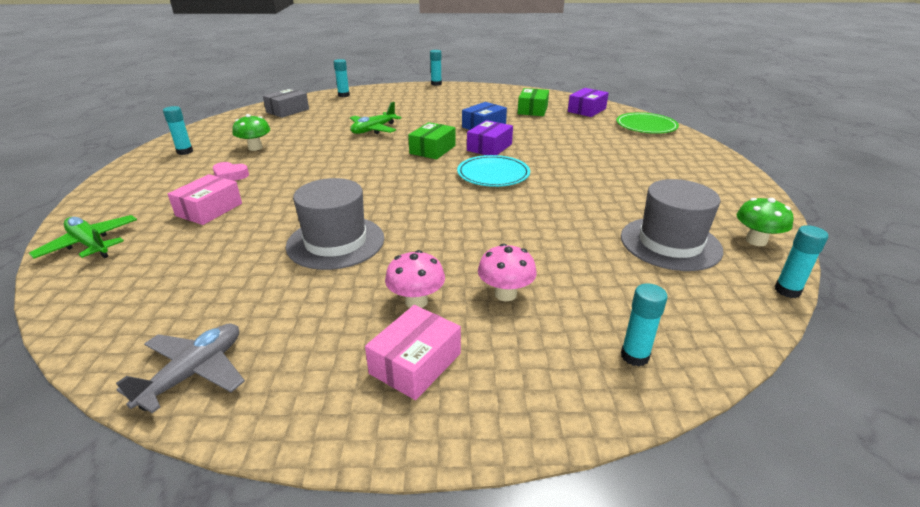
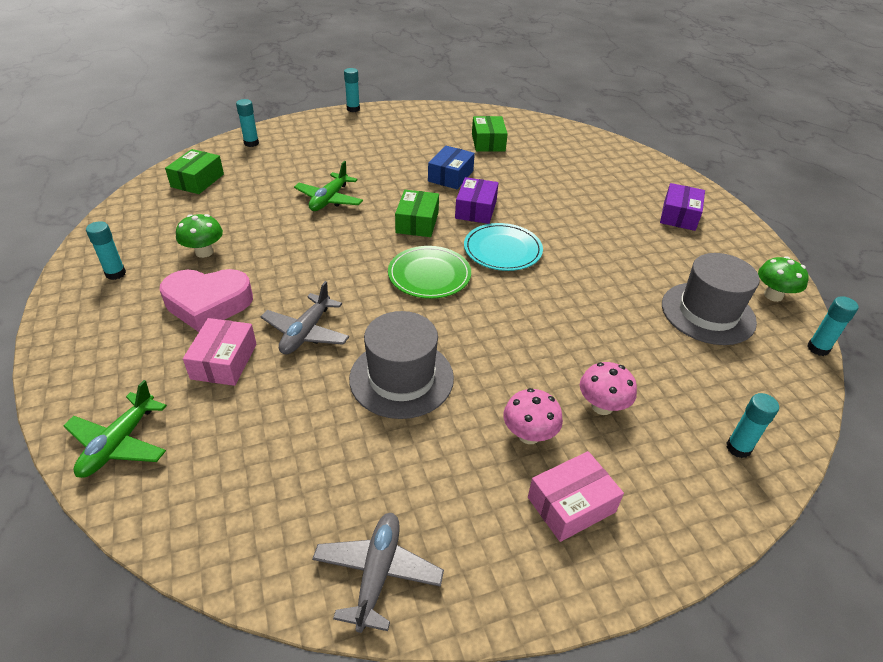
camera: 20 degrees left, 10 degrees up
(90, 244) = (119, 443): green plane -> green plane turned 90 degrees counterclockwise
(230, 176) = (208, 304): pink heart -> pink heart, size x1.99
(285, 202) = (306, 332): none -> grey plane
(287, 111) = (197, 180): grey box -> green box
(415, 363) = (571, 504): pink box -> pink box turned 45 degrees clockwise
(586, 110) = (544, 135): purple box -> purple box (679, 215)
(646, 126) = (614, 153): green plate -> green plate (429, 275)

